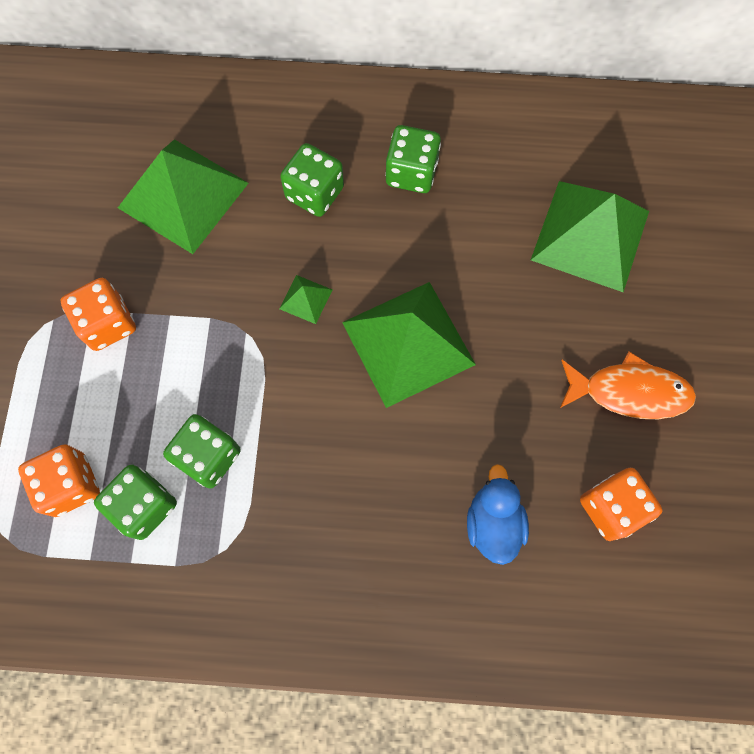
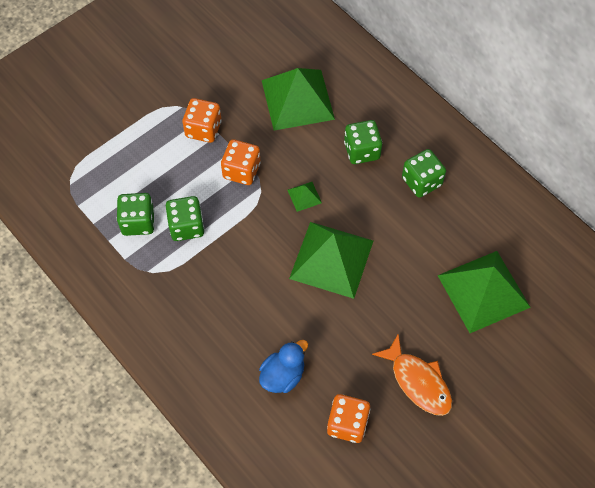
camera: 45 degrees right, 10 degrees down
(71, 485) = (117, 185): orange dice -> orange dice (241, 171)

